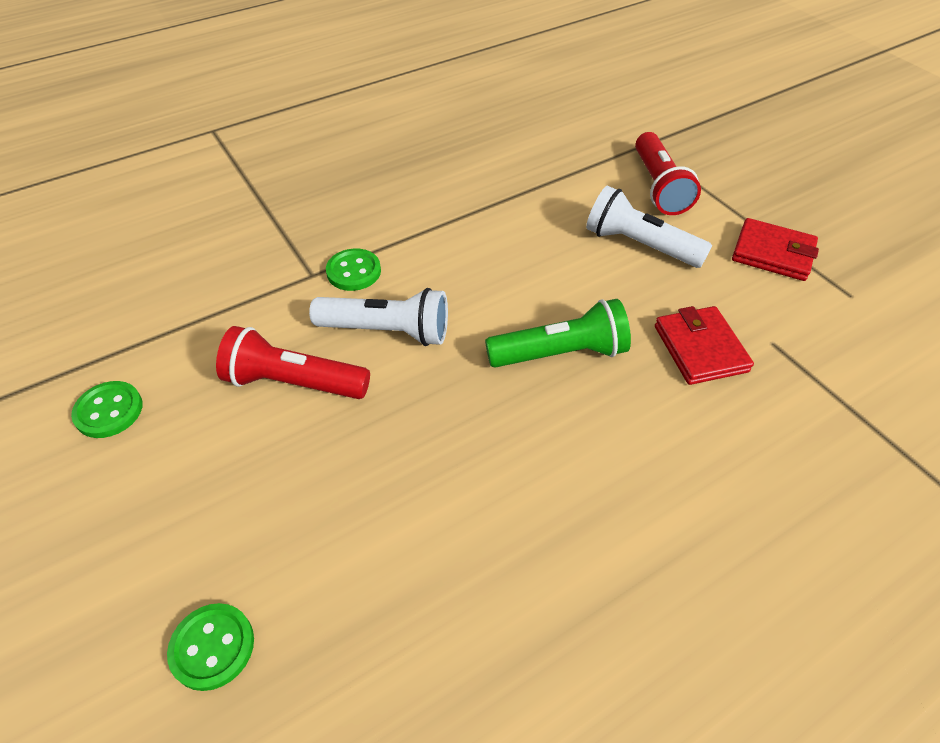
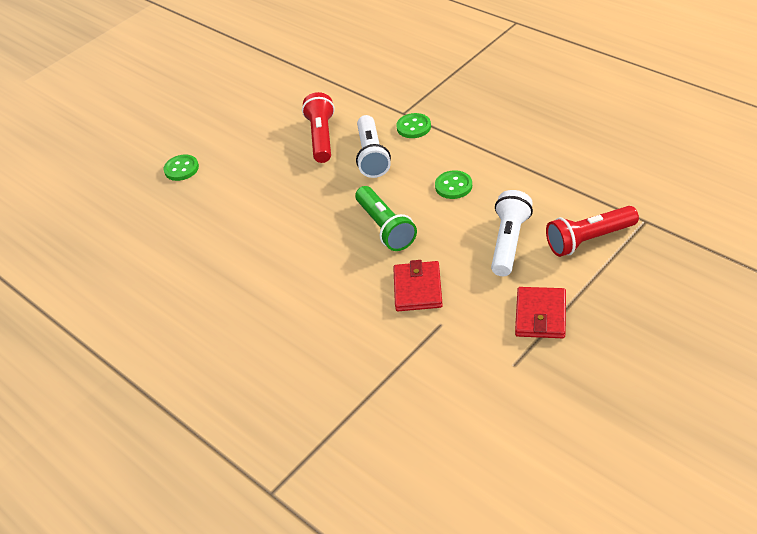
camera: 80 degrees right, 5 degrees down
(109, 411) = (282, 90): green button -> green button (453, 186)
(700, 348) = (418, 289): red wallet -> red wallet turned 60 degrees counterclockwise

